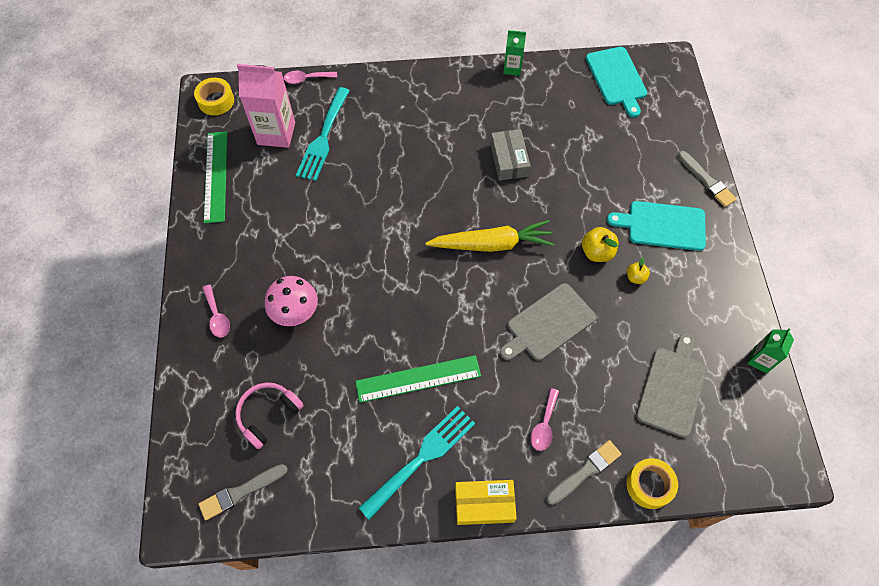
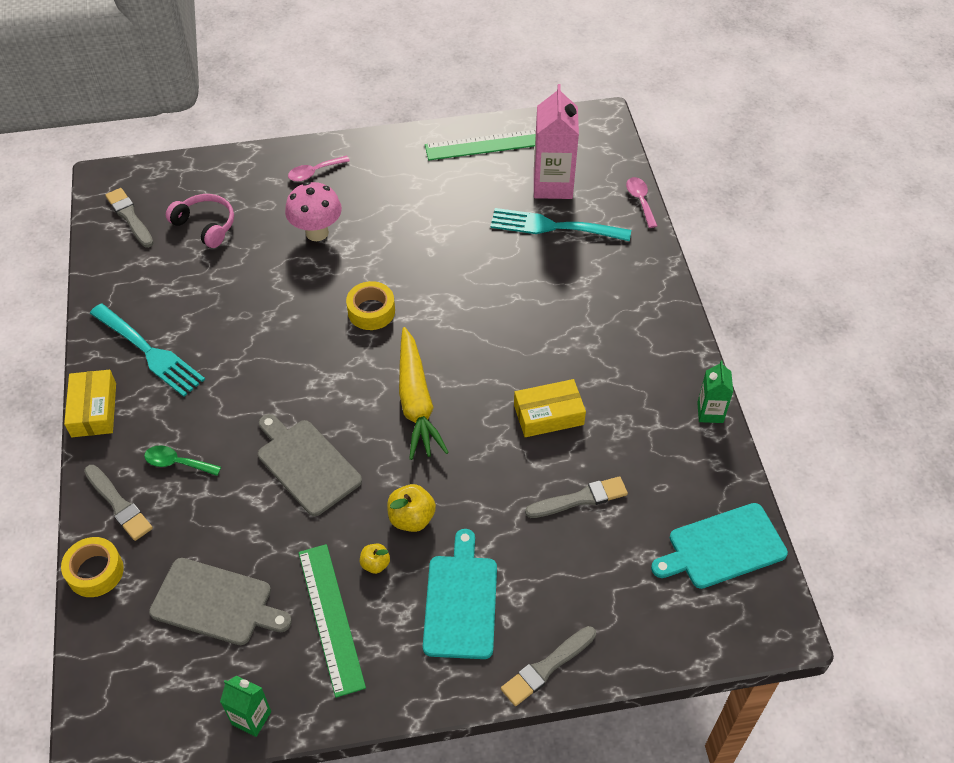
camera: 85 degrees right, 10 degrees down
(216, 101) = (590, 129): yellow tape -> yellow tape (371, 311)
(418, 379) = (239, 342): green ruler -> green ruler (330, 618)
(509, 160) = (548, 414): grey box -> yellow box
(544, 425) = (177, 463): pink spoon -> green spoon
(580, 149) = (580, 499): none -> grey brush

